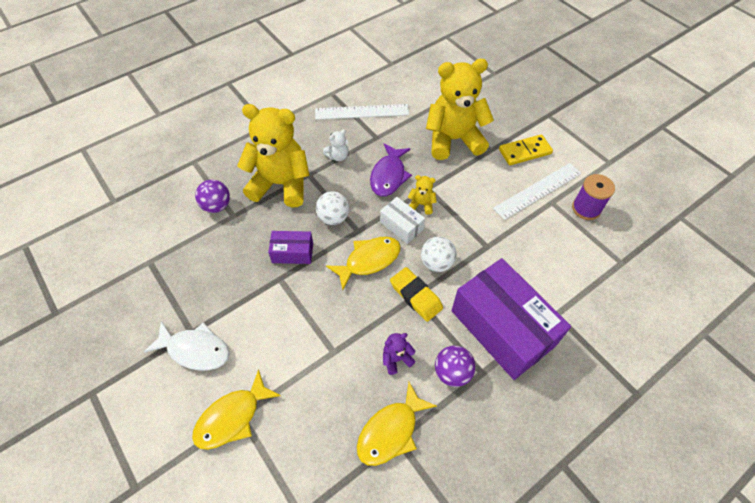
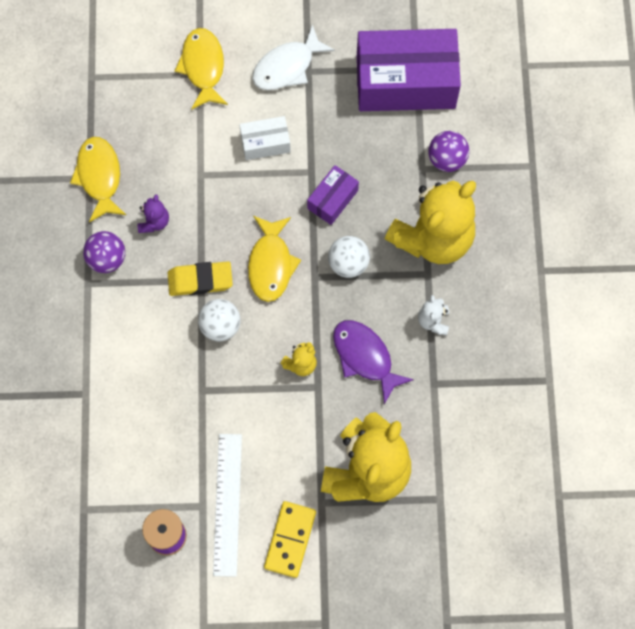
camera: 125 degrees right, 15 degrees up
(362, 112) = (489, 395): white ruler -> none
(401, 226) = (289, 324): white box -> white box (265, 143)
(502, 328) = (111, 333): purple box -> purple box (405, 82)

